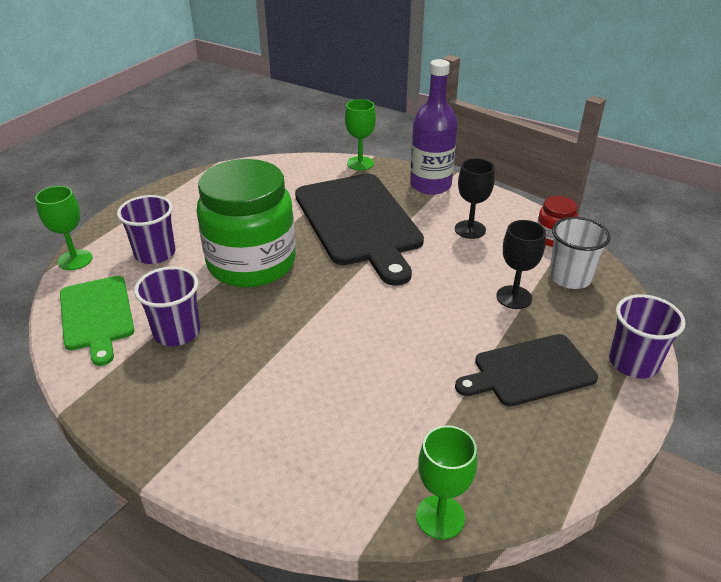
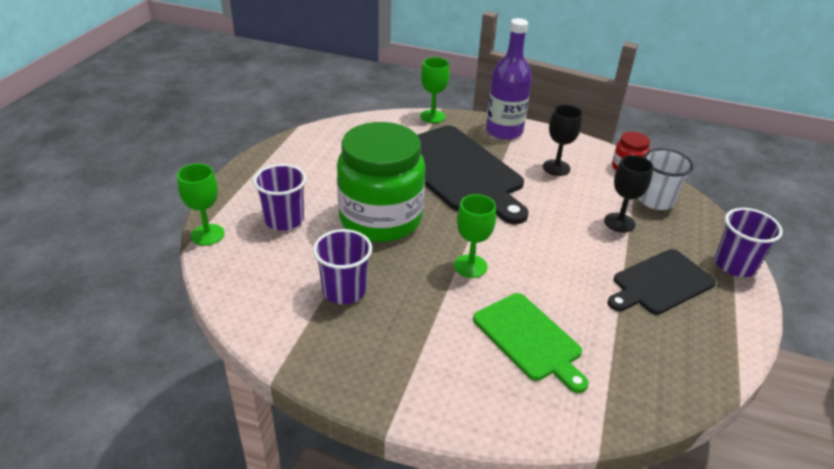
camera: 15 degrees left, 0 degrees up
(97, 315) = (259, 285): green cutting board -> green cutting board (529, 339)
(440, 517) = (647, 413): green goblet -> green goblet (470, 266)

